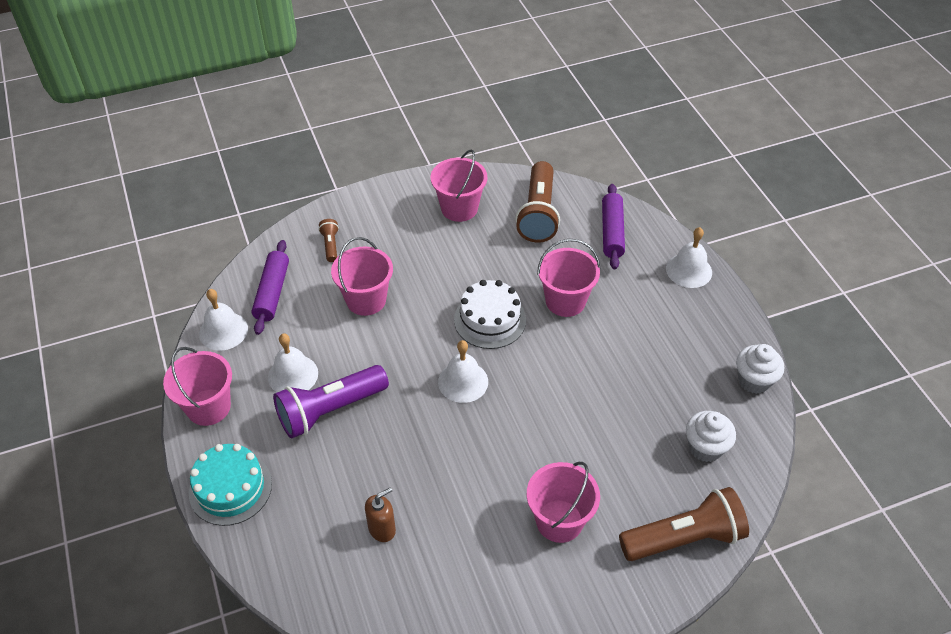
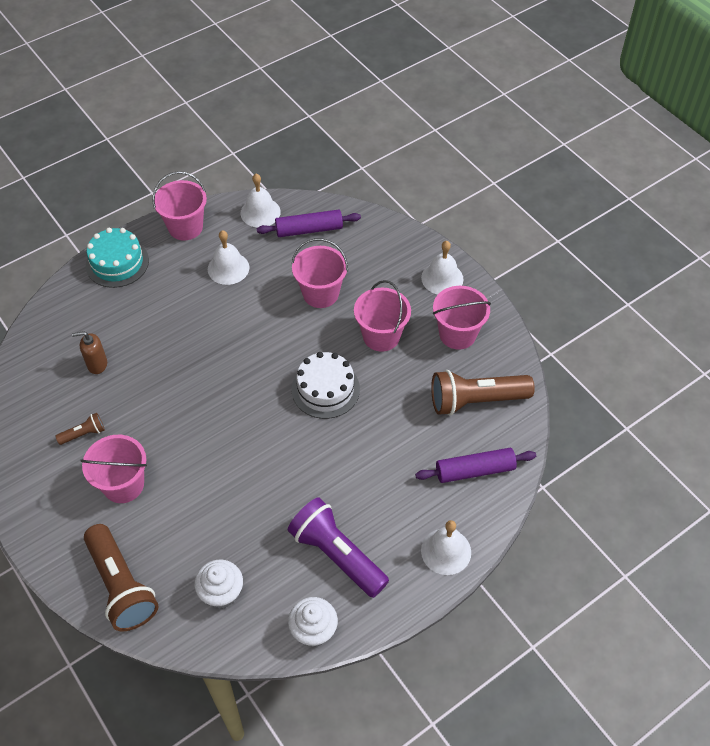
camera: 75 degrees right, 5 degrees up
(330, 245) = (375, 252): brown flashlight -> brown flashlight (83, 434)
(330, 410) = (200, 301): purple flashlight -> purple flashlight (337, 555)
(382, 529) = (97, 364): brown soap dispenser -> brown soap dispenser turned 135 degrees clockwise
(463, 381) = (250, 384): white bell -> white bell (442, 278)
(565, 301) = (367, 445): pink bucket -> pink bucket (381, 336)

